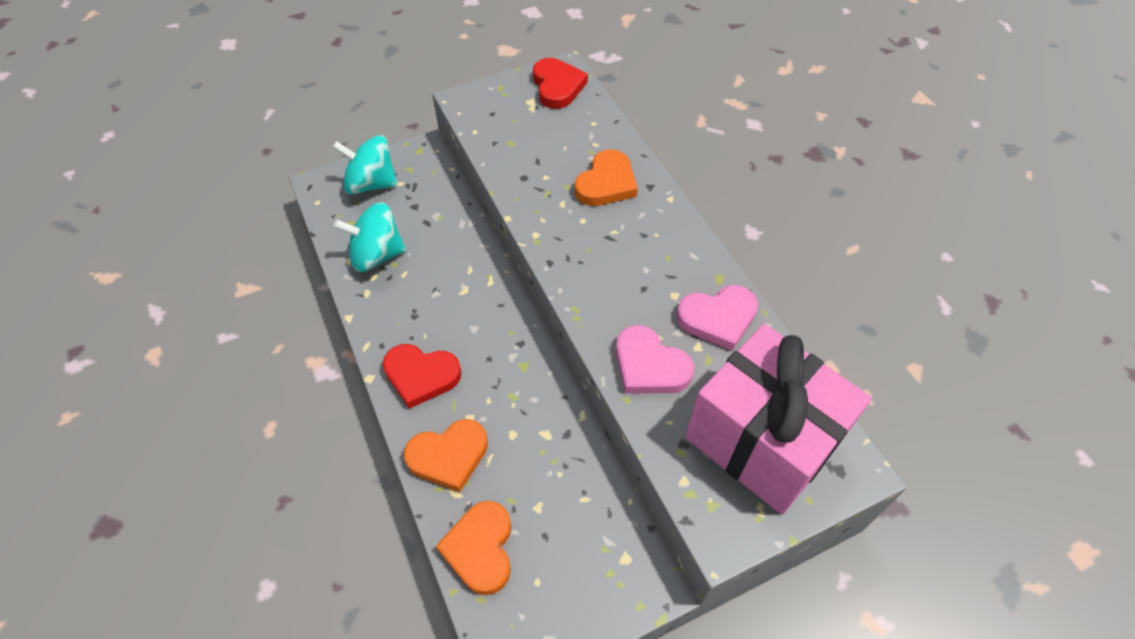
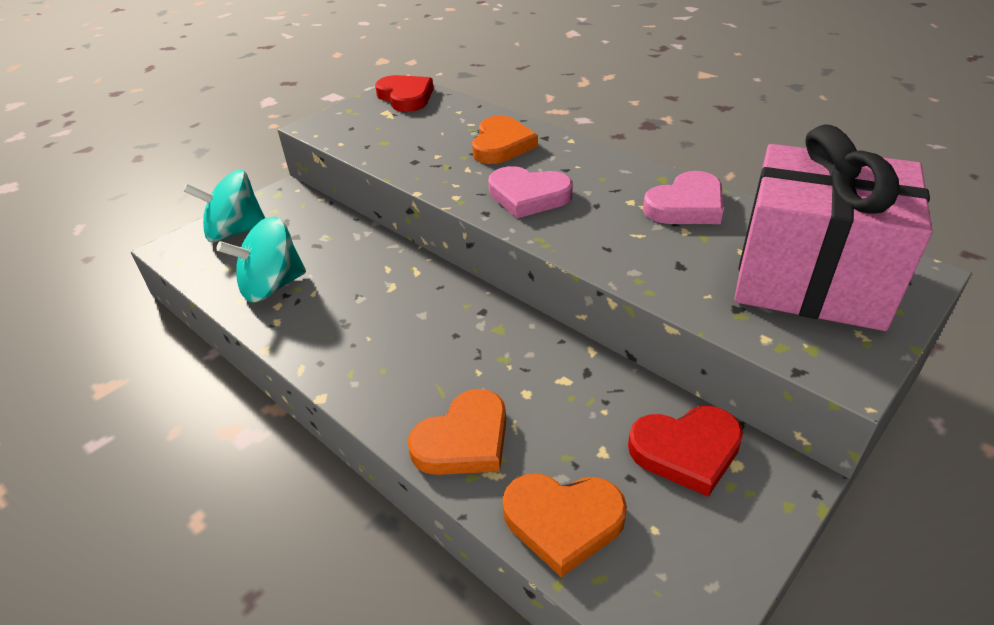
camera: 20 degrees left, 15 degrees down
(421, 376) = (385, 375): red heart -> red heart (686, 451)
(480, 549) = (563, 521): orange heart -> orange heart turned 60 degrees counterclockwise
(649, 366) = (650, 258): pink heart -> pink heart (528, 196)

